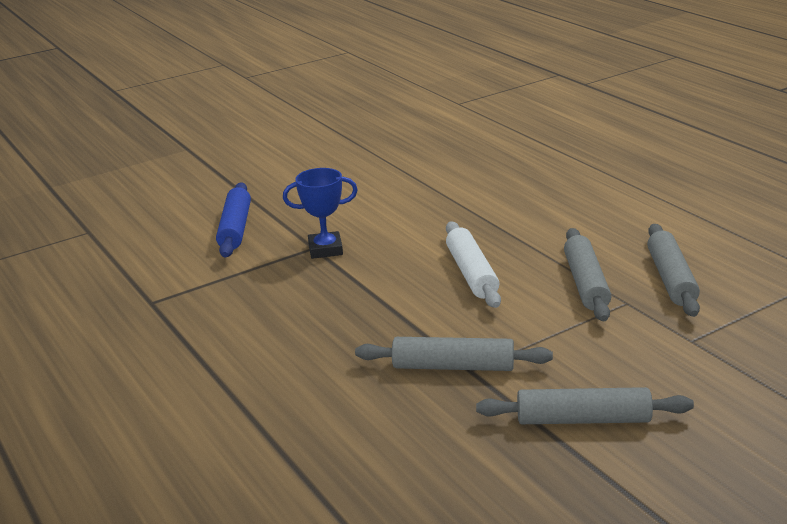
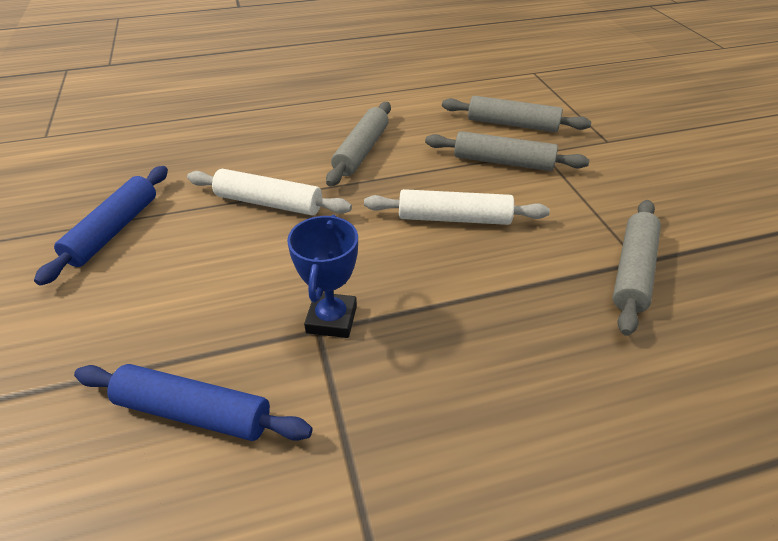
camera: 75 degrees left, 15 degrees up
(370, 159) = (113, 230): none -> blue rolling pin
(436, 198) = (269, 203): none -> white rolling pin
(583, 420) = (722, 218): grey rolling pin -> grey rolling pin (362, 151)

